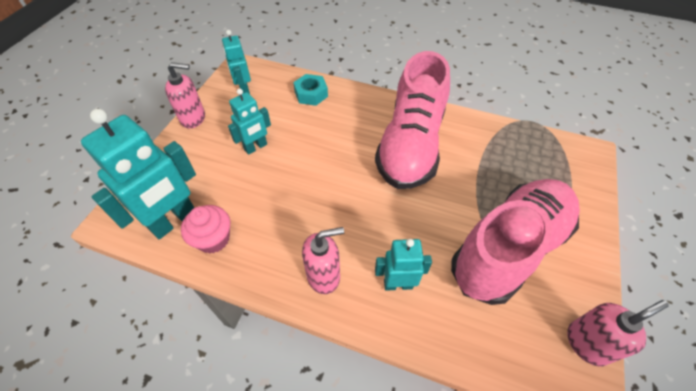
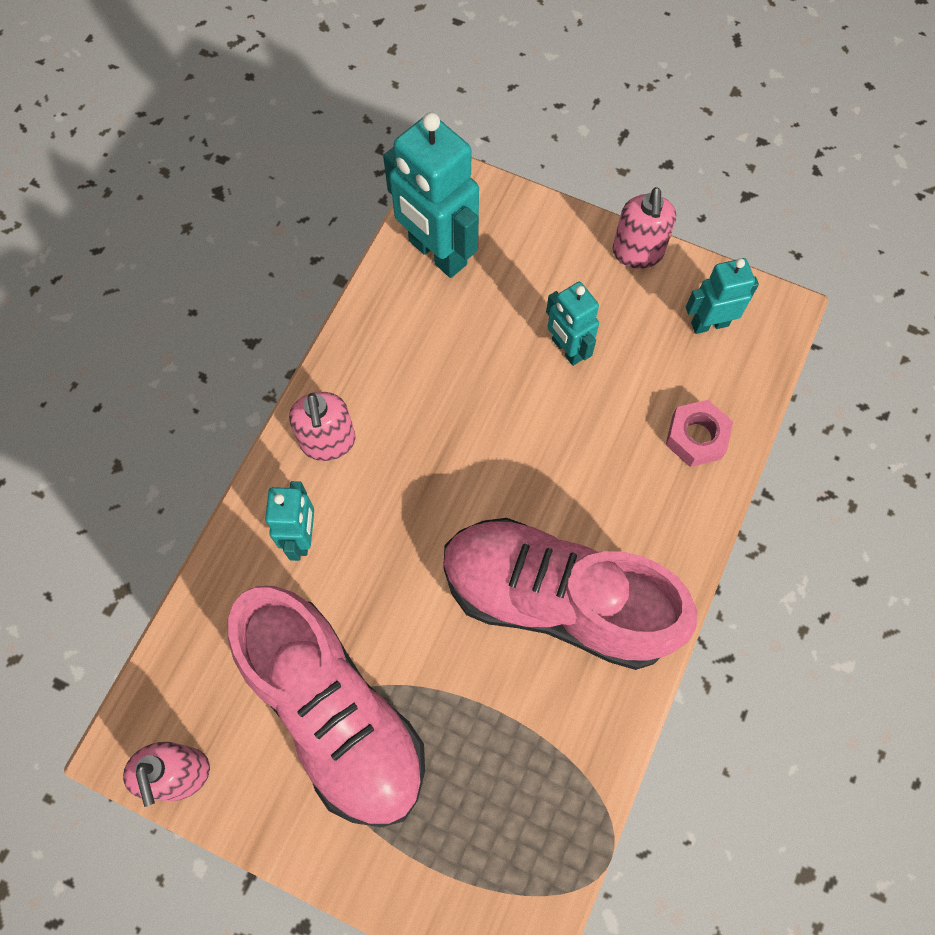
camera: 95 degrees right, 15 degrees up
(213, 239) = (402, 304): pink cupcake -> none
(311, 94) = (696, 437): turquoise nut -> pink nut

